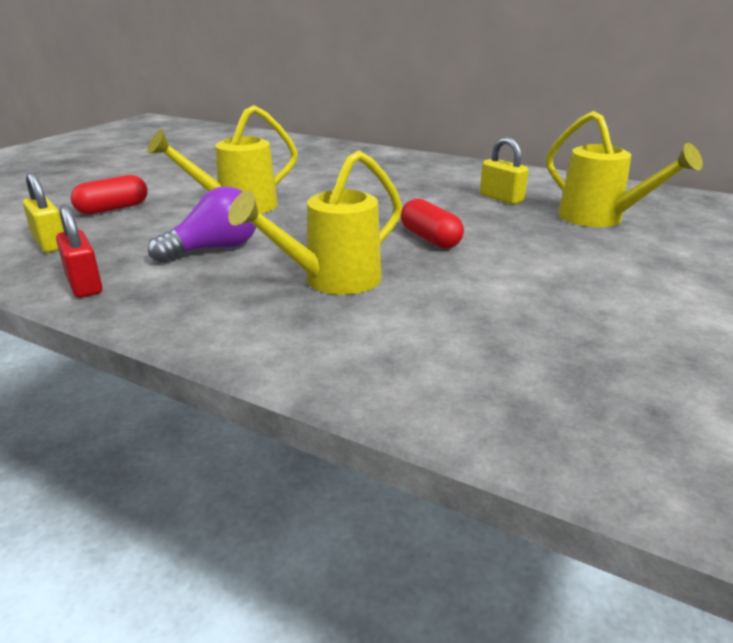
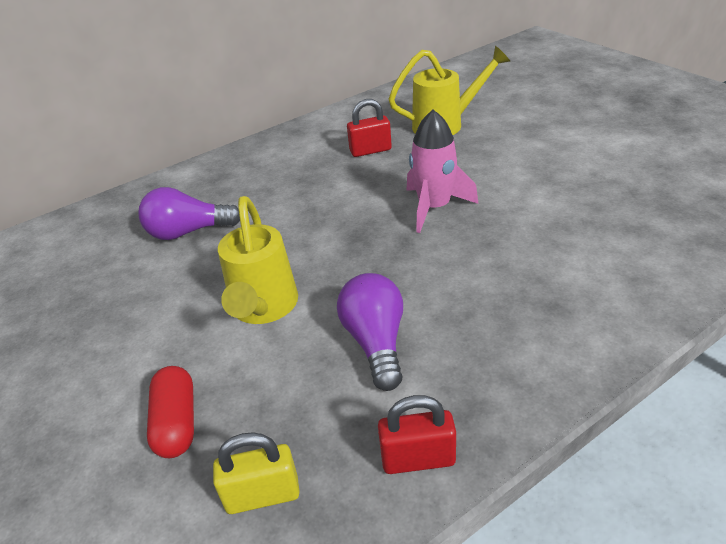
camera: 60 degrees left, 10 degrees up
(315, 169) = (188, 232): none -> purple light bulb
(330, 281) = (493, 279): yellow watering can -> none
(430, 239) = (434, 207): red capsule -> pink rocket
(501, 198) = (370, 150): yellow padlock -> red padlock

